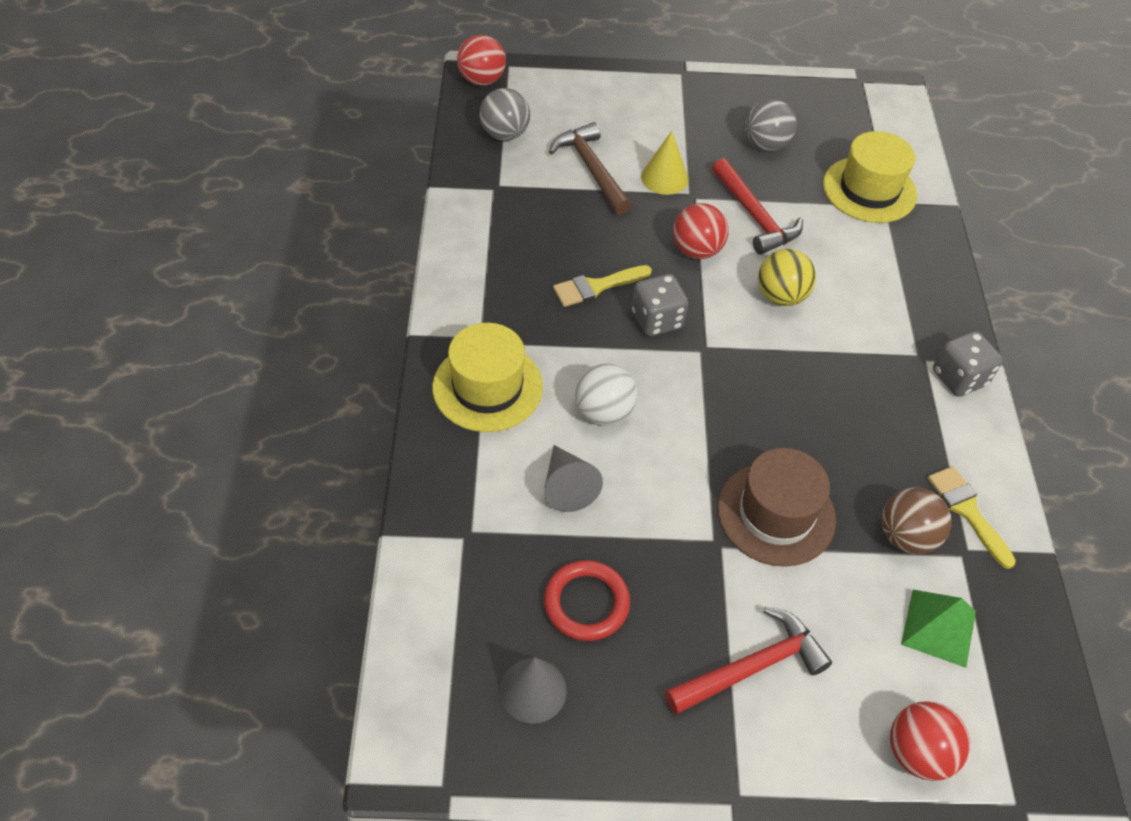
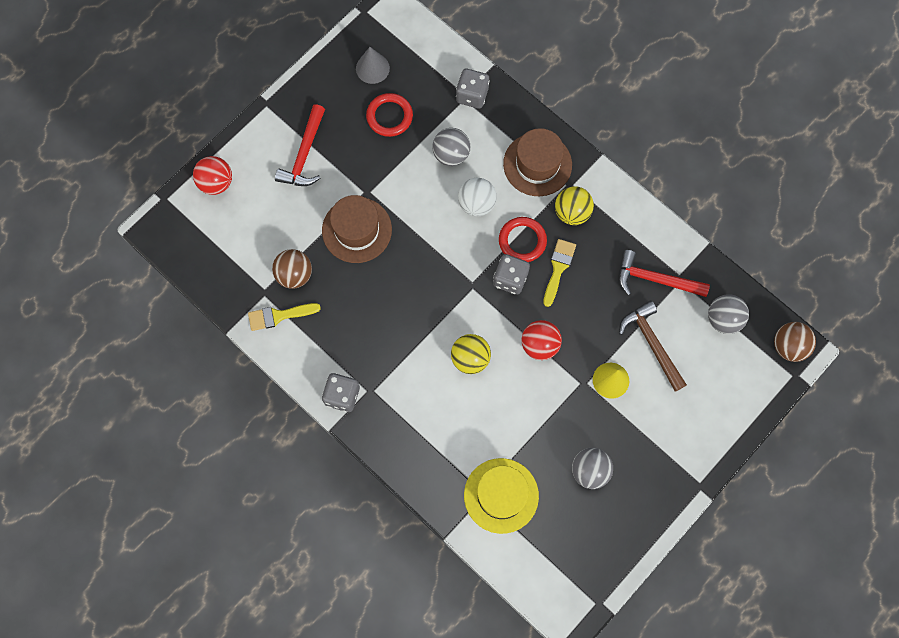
camera: 135 degrees right, 20 degrees up
(457, 526) = (472, 95): none -> grey dice
(482, 80) = (788, 346): red ball -> brown ball
(487, 387) = (537, 164): yellow hat -> brown hat
(516, 316) = (572, 212): none -> yellow ball
(567, 486) = (451, 154): grey cone -> grey ball
(591, 169) = (652, 344): brown hammer -> brown hammer turned 135 degrees counterclockwise
(600, 338) = (522, 241): none -> red ring
(754, 216) = (538, 403): red hammer -> red hammer (655, 279)
(938, 627) = (248, 244): green pyramid -> none
(967, 511) = (279, 316): yellow brush -> yellow brush turned 150 degrees clockwise

